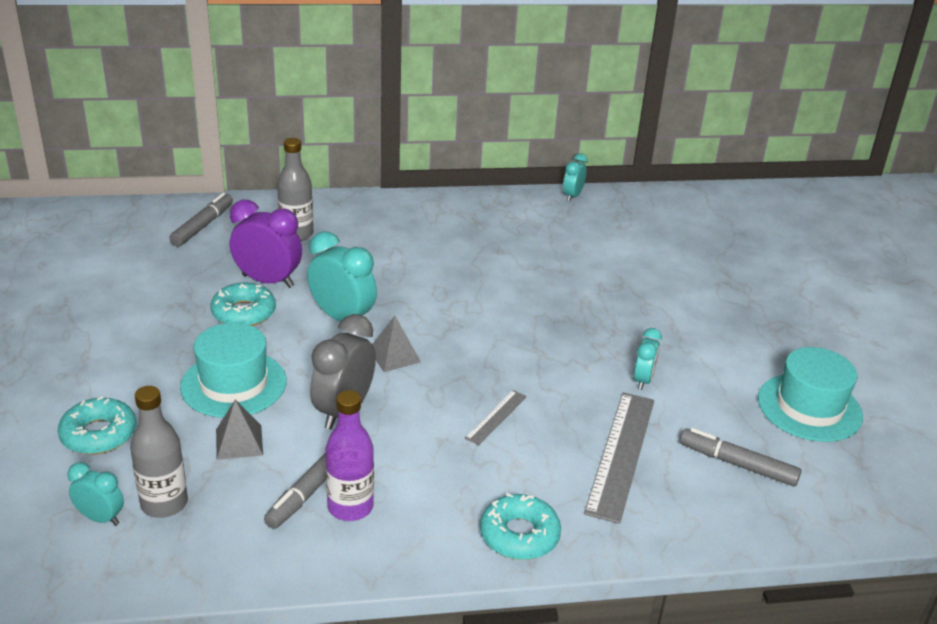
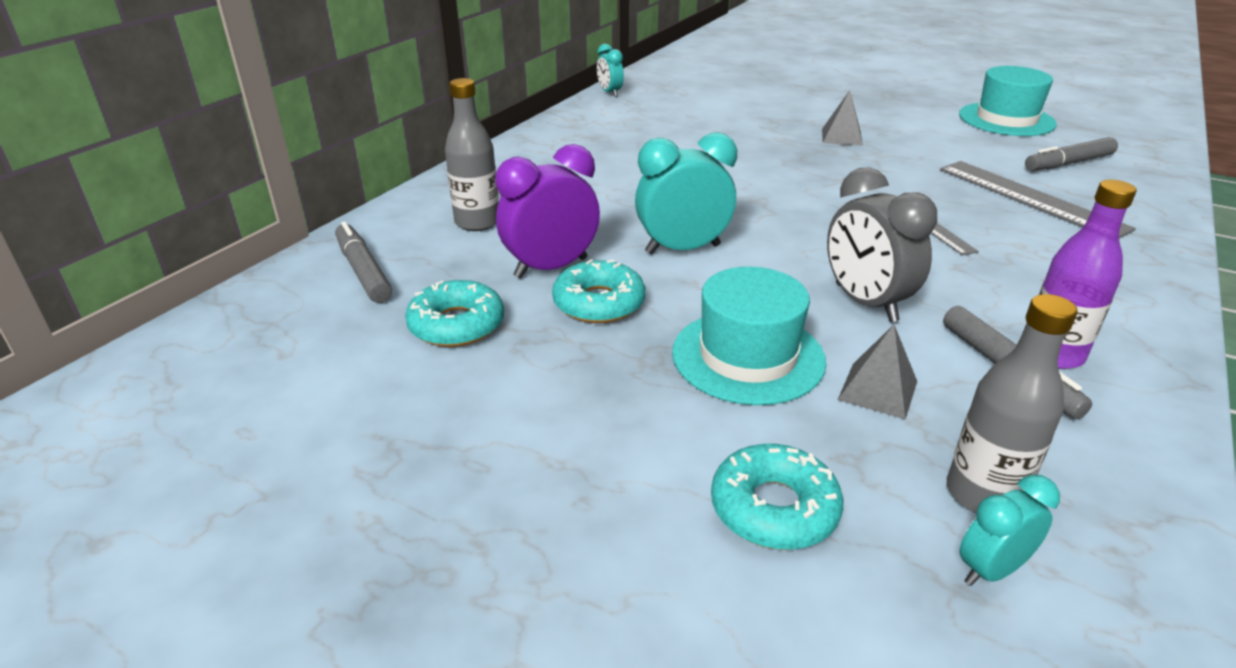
camera: 50 degrees left, 0 degrees up
(394, 355) = (784, 244): grey pyramid -> grey pyramid (842, 137)
(519, 535) = (1137, 278): turquoise donut -> turquoise donut (456, 325)
(643, 380) = (925, 157): turquoise clock -> none

